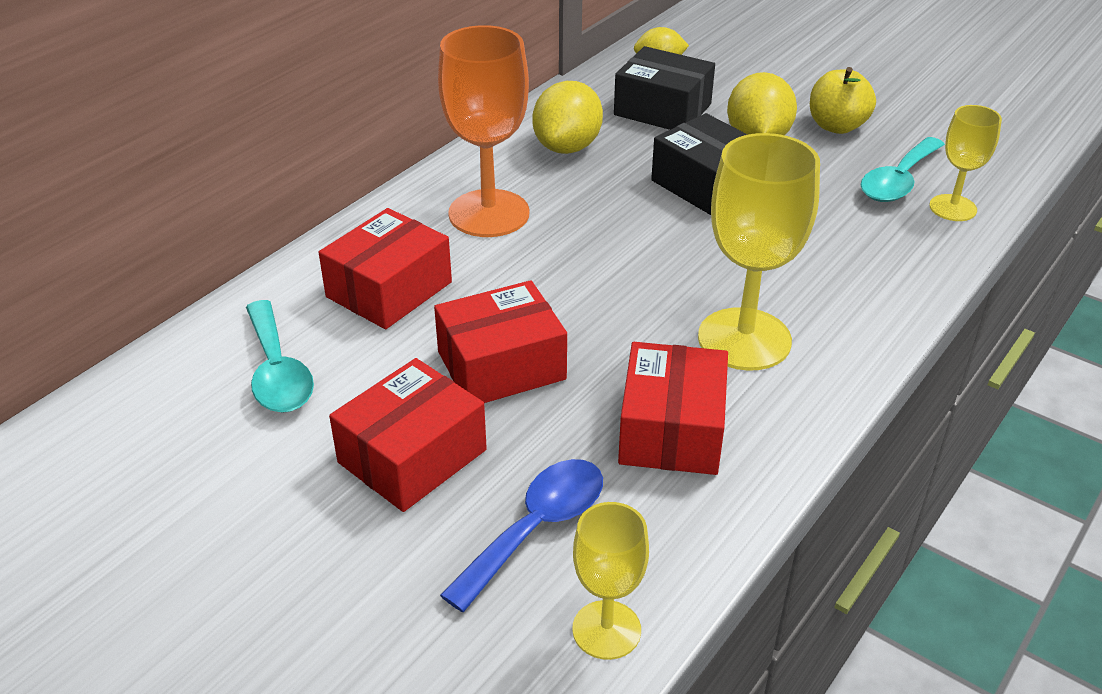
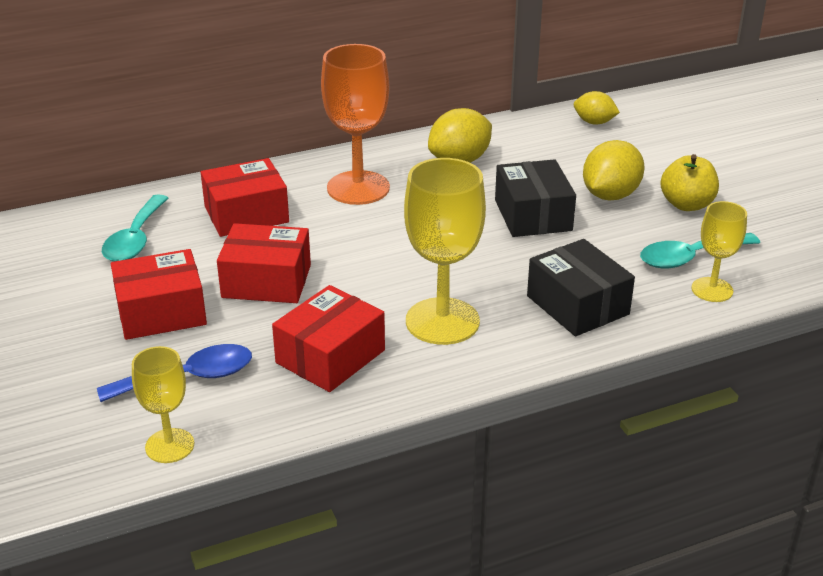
camera: 30 degrees right, 5 degrees down
(662, 109) = (559, 155): black box -> black box (577, 305)

